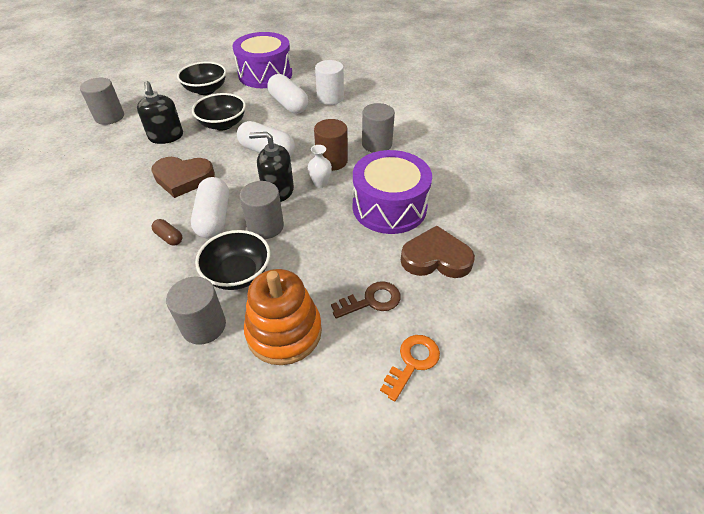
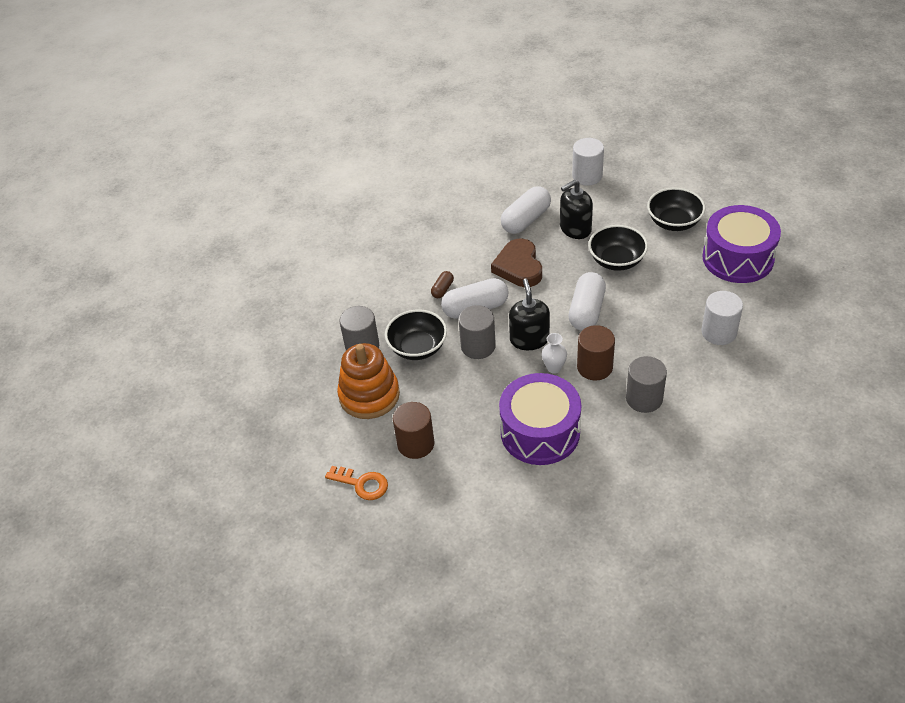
camera: 80 degrees right, 0 degrees up
(109, 117) = (587, 176): grey cylinder -> white cylinder
(288, 104) = (683, 299): white capsule -> white capsule (526, 220)
(371, 300) = (416, 444): brown key -> brown cylinder
(436, 258) = (481, 482): brown heart -> none

